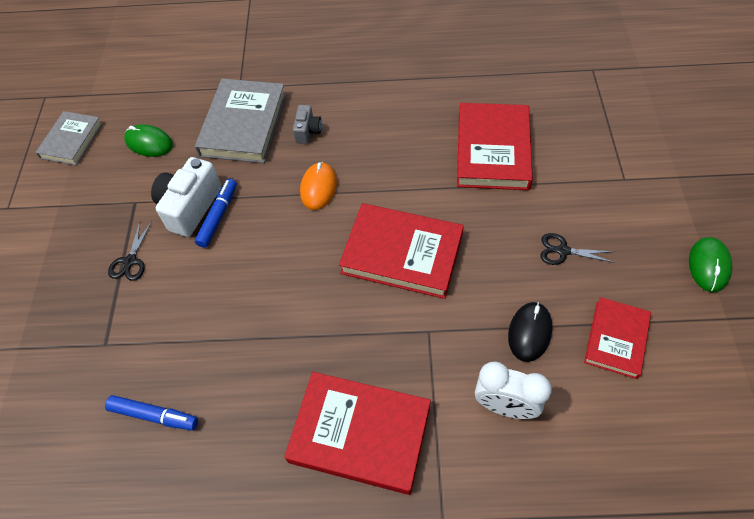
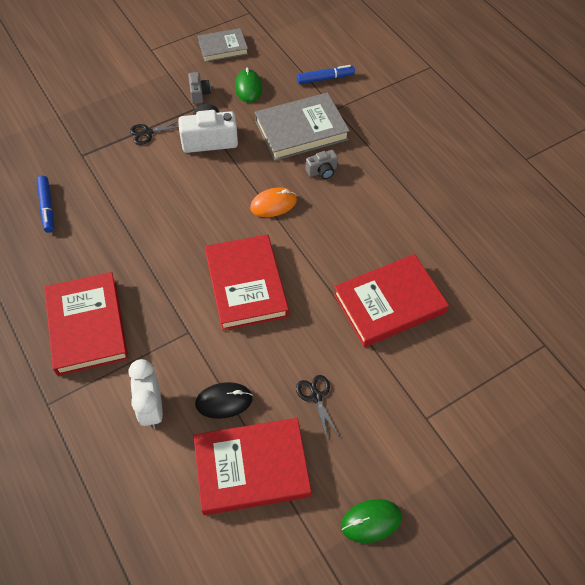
camera: 55 degrees right, 0 degrees up
(117, 189) = (199, 94): none -> grey camera
(218, 216) = (211, 159): blue marker -> blue marker (325, 79)
(616, 339) = (251, 468): red book -> red book, size x1.64

